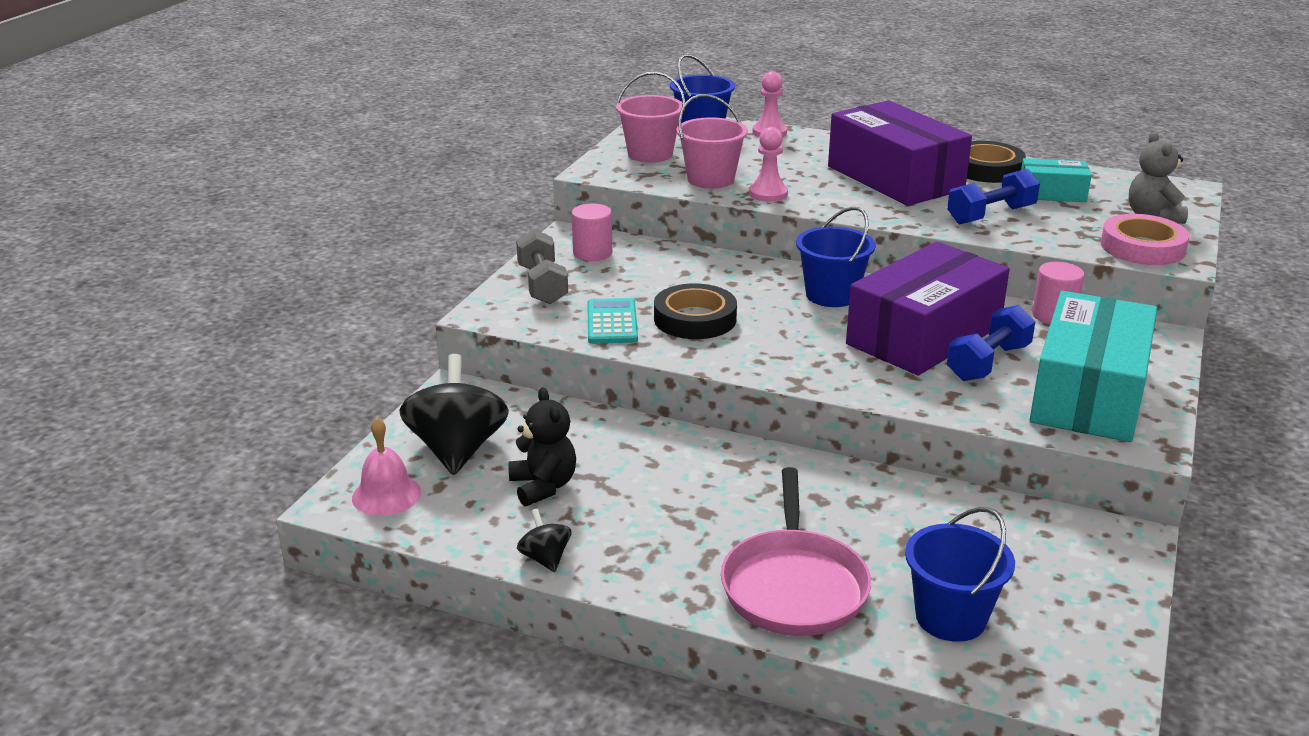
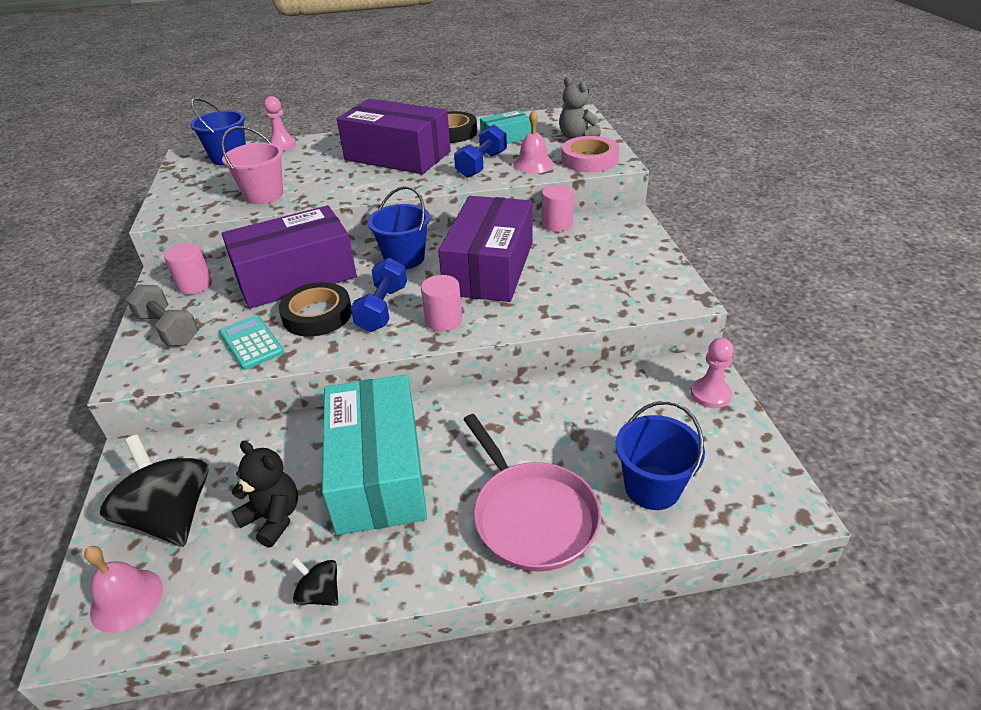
camera: 30 degrees left, 10 degrees up
(650, 154) = (200, 188): pink bucket -> none
(699, 276) = (296, 276): none -> purple box
(768, 194) = (316, 194): pink pawn -> pink pawn (710, 394)
(825, 368) = (443, 320): none -> pink cylinder
(988, 363) = (546, 274): blue dumbbell -> blue dumbbell (382, 308)
(1059, 232) = (533, 164): none -> pink bell
(1089, 394) = (623, 274): turquoise box -> turquoise box (378, 472)

